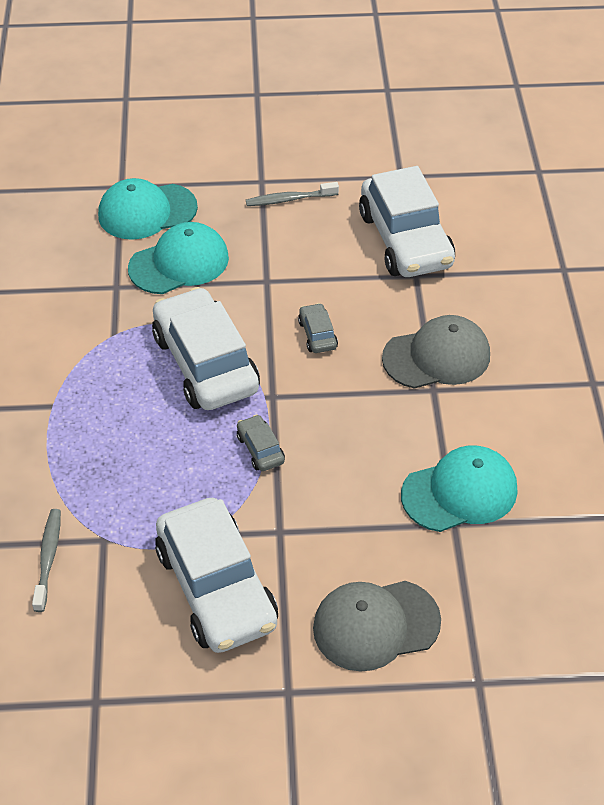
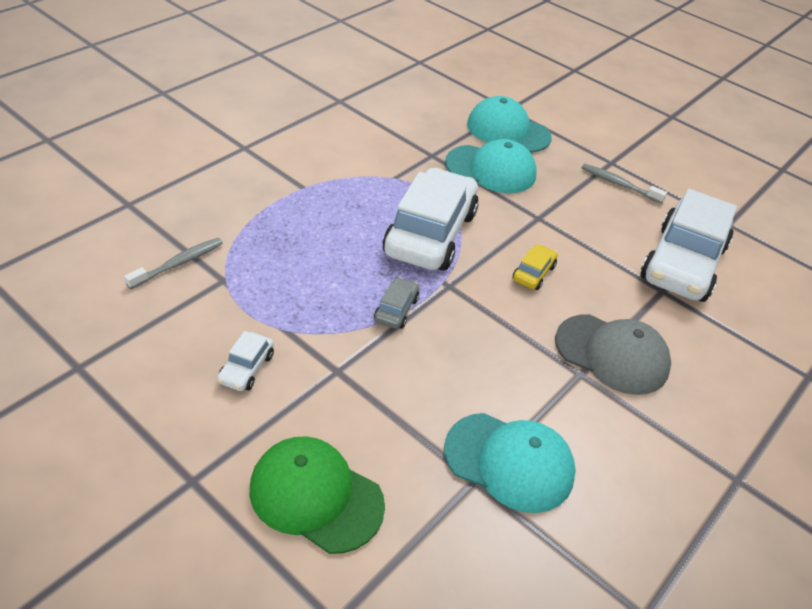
camera: 40 degrees right, 5 degrees down
(217, 587) = (246, 368): white car -> white car, size x0.42
(317, 334) = (533, 273): grey car -> yellow car
(375, 625) = (316, 496): grey cap -> green cap

